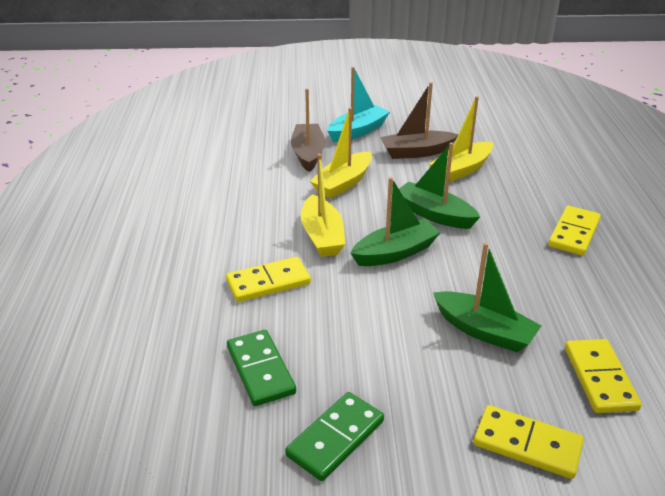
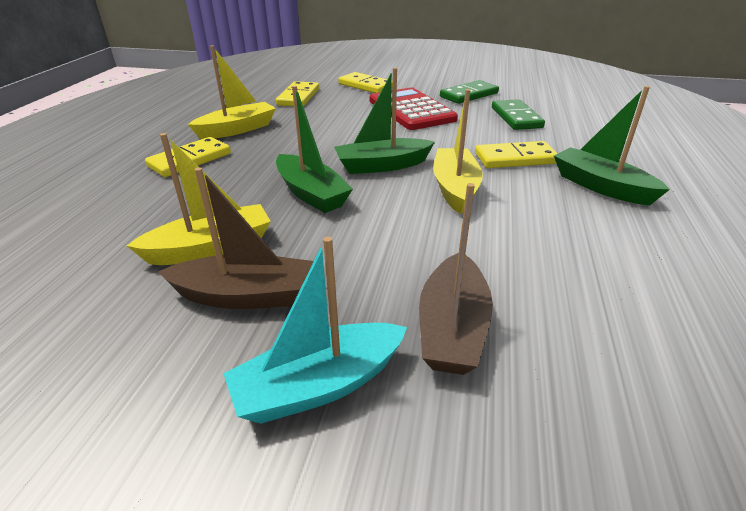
camera: 165 degrees left, 0 degrees up
(343, 183) = (406, 252): yellow boat -> yellow boat (237, 129)
(411, 366) = (411, 110): none -> red calculator
(484, 331) = (348, 118): green boat -> green boat (601, 186)

